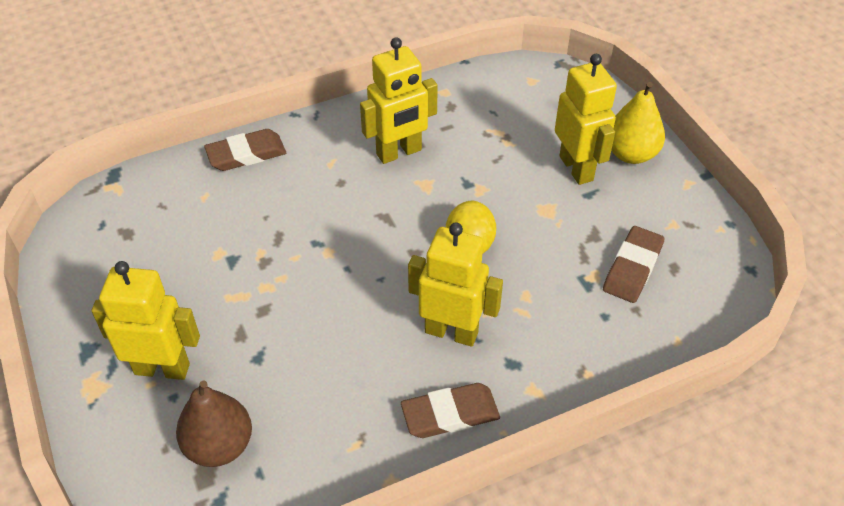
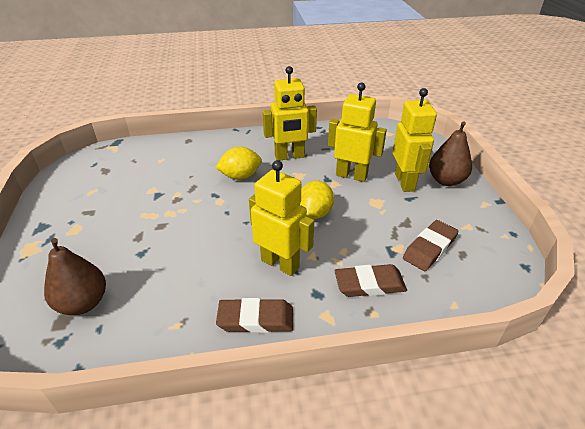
camera: 15 degrees right, 10 degrees down
(162, 368) = (77, 247): yellow robot -> yellow robot (351, 175)
(246, 154) = (197, 143): brown eraser -> brown eraser (369, 284)
(340, 203) = (240, 176): none -> yellow lemon
(630, 154) = (446, 180): yellow pear -> brown pear

